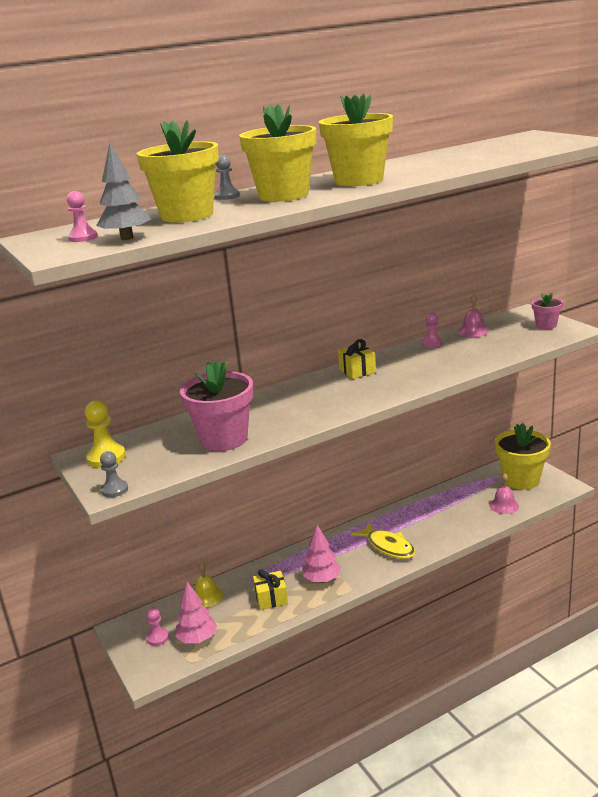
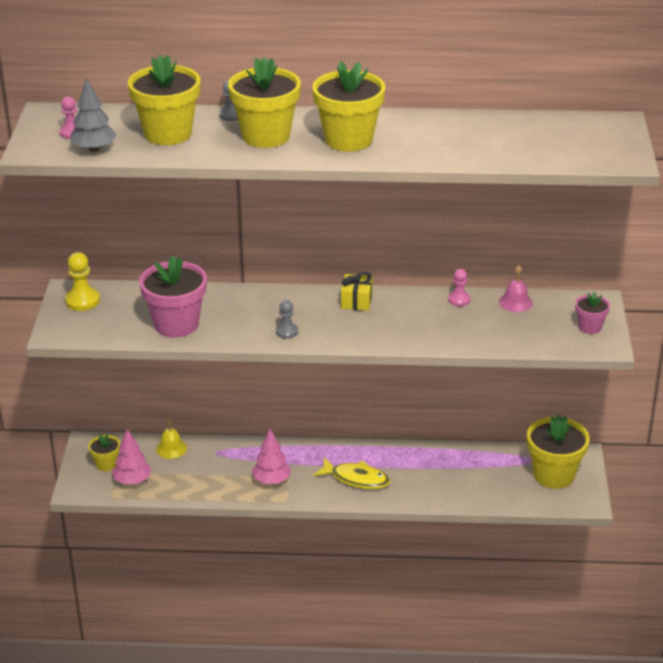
camera: 30 degrees right, 10 degrees up
(114, 490) = (60, 335): grey pawn -> grey pawn (287, 331)
(157, 637) = (106, 464): pink pawn -> yellow flower pot
(271, 598) = (217, 476): yellow gift -> none
(388, 547) = (356, 479): yellow fish -> yellow fish turned 60 degrees counterclockwise
(504, 505) = (504, 492): pink bell -> none

